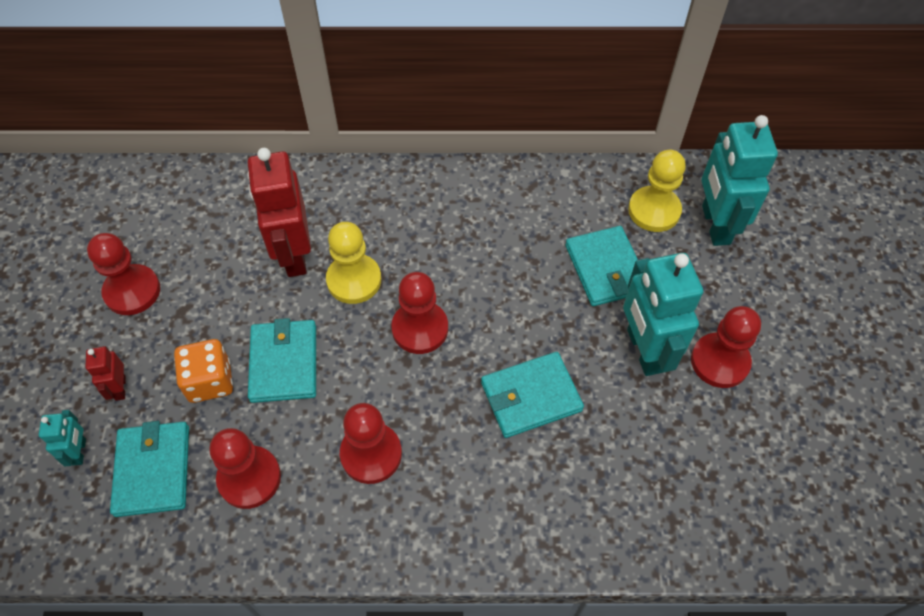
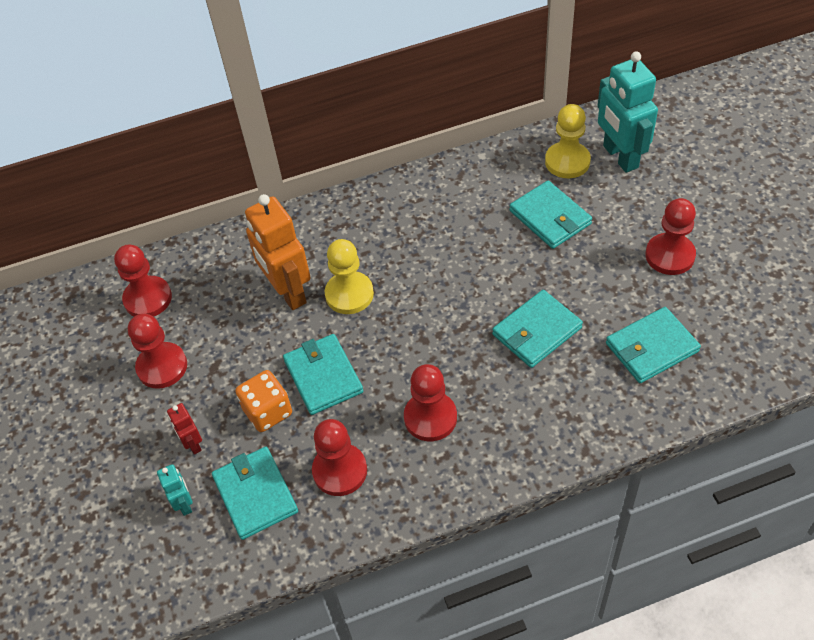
camera: 15 degrees left, 5 degrees down
(293, 255) = (288, 292): red robot -> orange robot
(420, 328) = (423, 312): red pawn -> red pawn (148, 299)
(644, 350) = (608, 267): turquoise robot -> none
(649, 465) = (651, 348): none -> turquoise wallet

